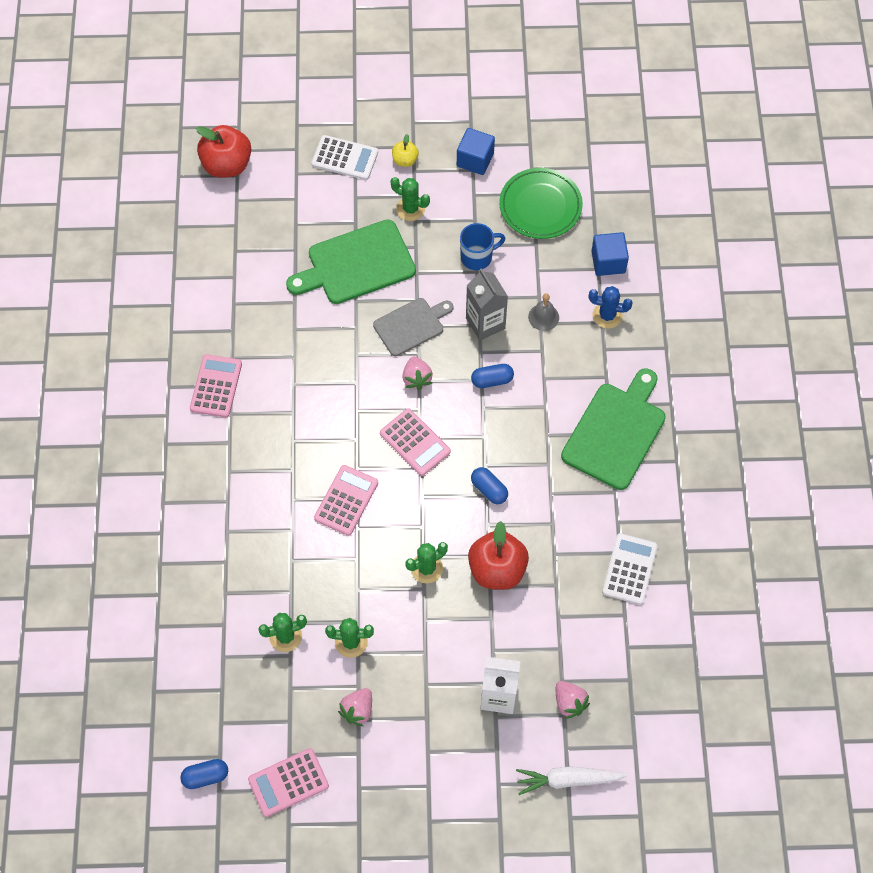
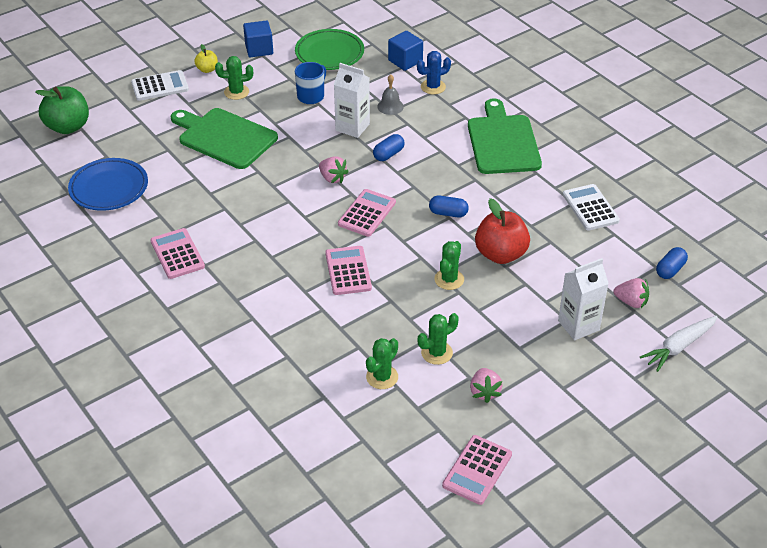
camera: 35 degrees left, 20 degrees down
(205, 776) = (405, 506): blue capsule -> blue capsule (670, 270)
(211, 268) = (109, 188): none -> blue plate
(227, 165) = (68, 127): red apple -> green apple
(356, 264) = (224, 137): green cutting board -> green cutting board turned 90 degrees clockwise
(411, 325) = (299, 152): grey cutting board -> none
(415, 442) = (367, 213): pink calculator -> pink calculator turned 75 degrees counterclockwise
(485, 323) = (352, 127): grey carton -> white carton

